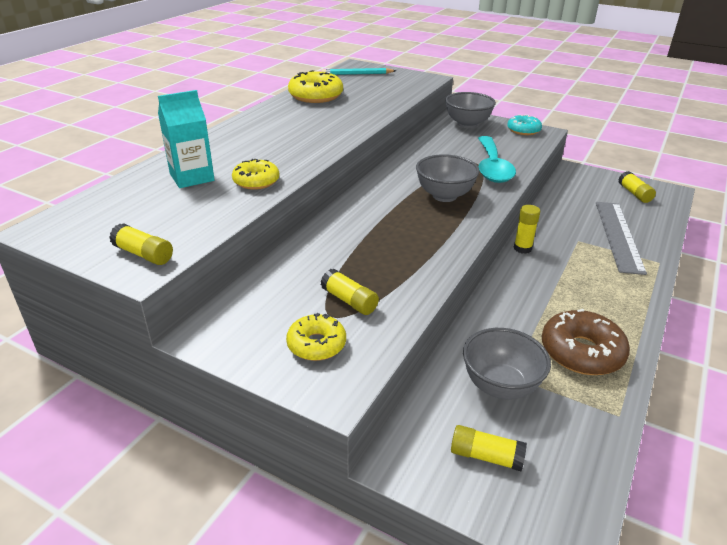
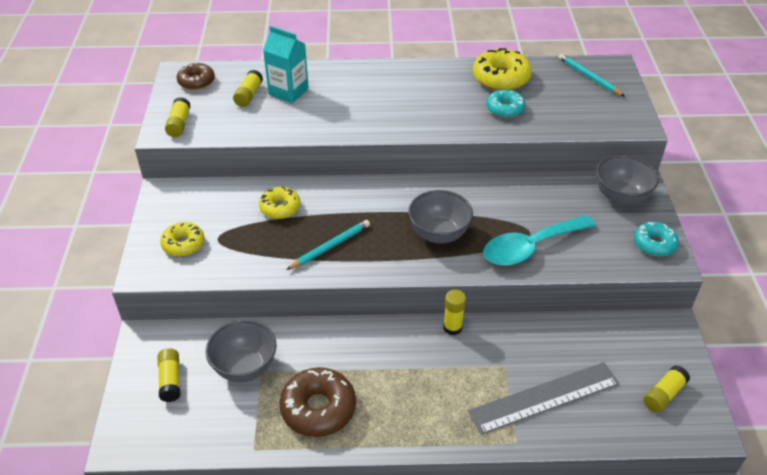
camera: 60 degrees right, 10 degrees up
(80, 222) = (196, 81): none -> brown donut
(256, 181) = (307, 122): yellow donut -> yellow donut (280, 208)
(349, 301) = (240, 239): yellow glue stick -> yellow glue stick (249, 95)
(356, 106) = (505, 109): none -> turquoise donut
(412, 250) = (330, 246): none -> turquoise pencil

